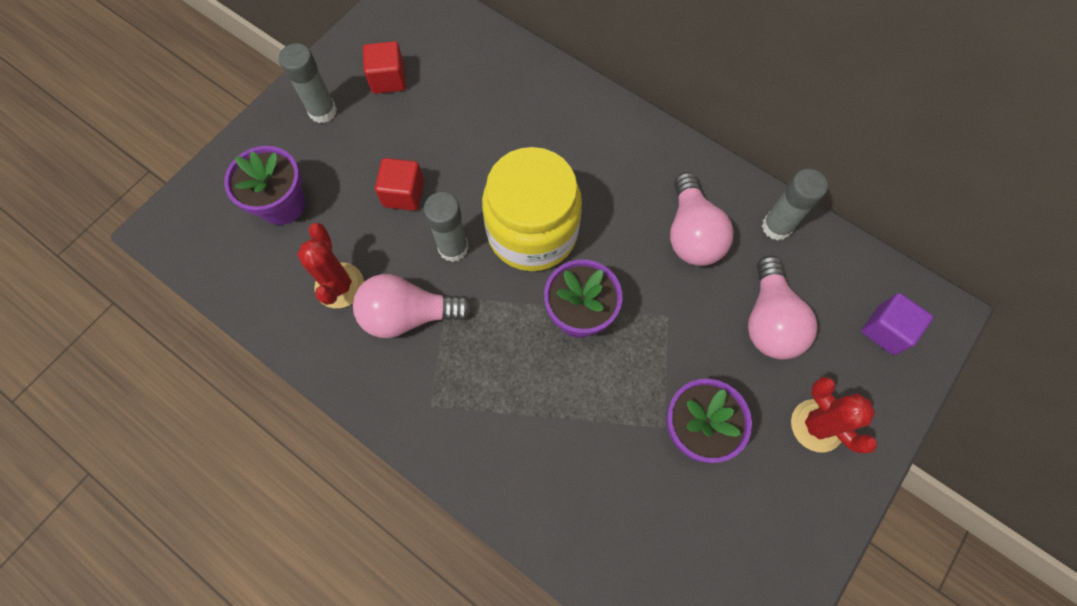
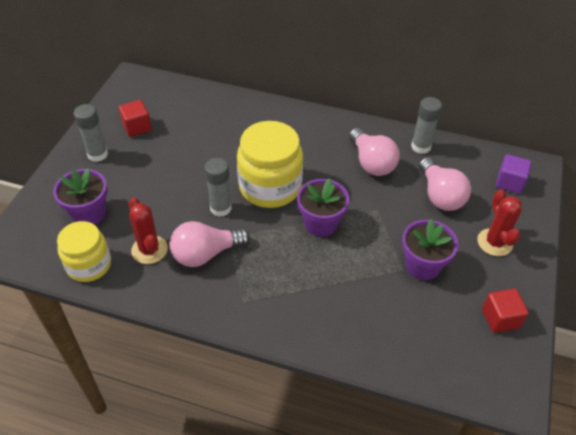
camera: 20 degrees left, 20 degrees down
(258, 285) = (89, 265): none -> yellow jar
(403, 194) = (174, 187): red cube -> red cube (500, 318)
(816, 425) = (494, 242): red cactus -> red cactus turned 45 degrees clockwise

